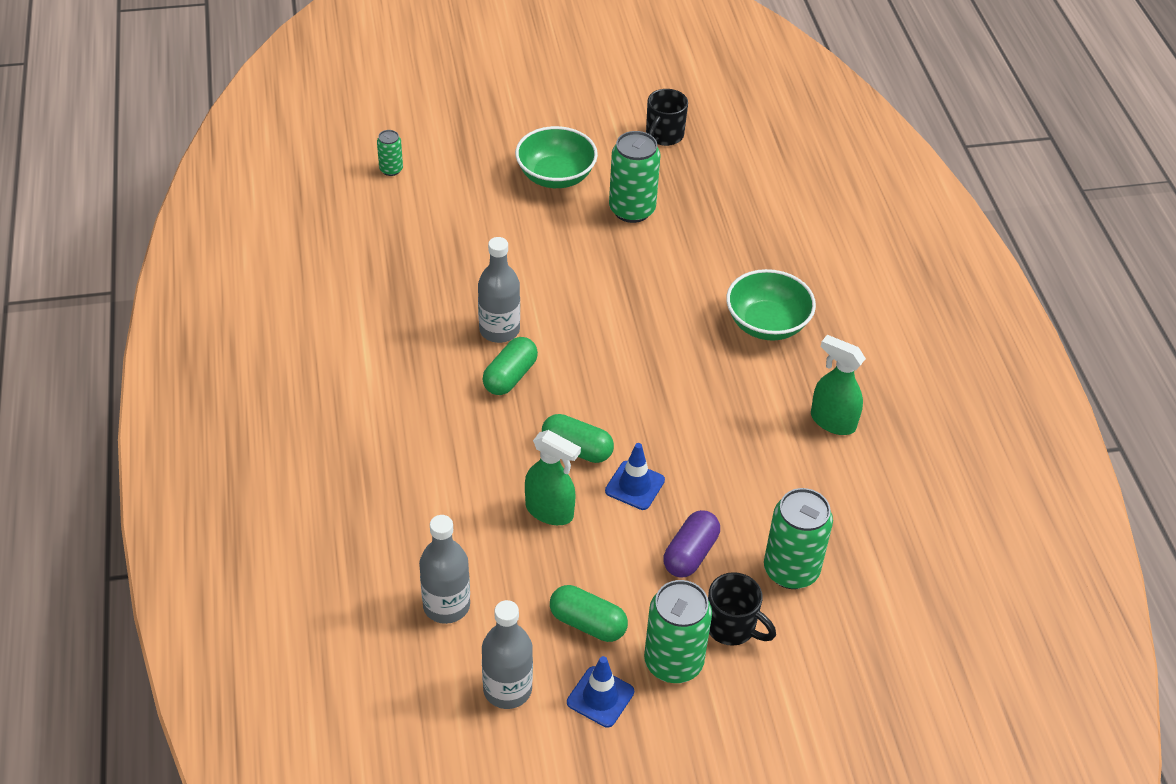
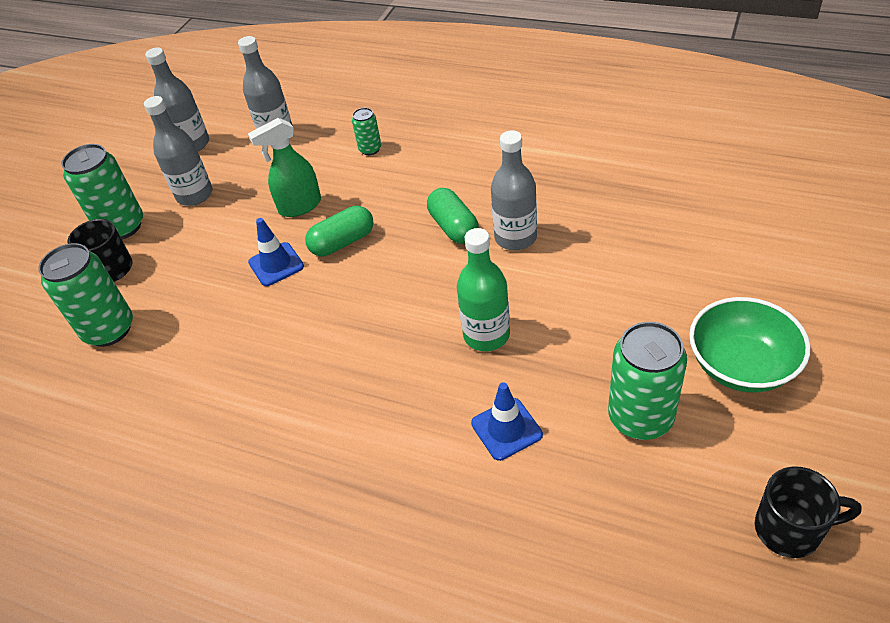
camera: 130 degrees right, 0 degrees up
(391, 169) = (809, 227): green can -> green can (370, 149)
(588, 623) = (194, 195): green capsule -> grey bottle
(600, 697) = (141, 183): blue traffic cone -> blue traffic cone (506, 429)
(616, 308) = (486, 335): none -> green bottle
(663, 136) = (790, 529): black mug -> black mug turned 120 degrees clockwise
(690, 554) = (186, 272): purple capsule -> none
(767, 324) = (371, 464): green bowl -> none
(832, 421) = (206, 451): green spray bottle -> none

